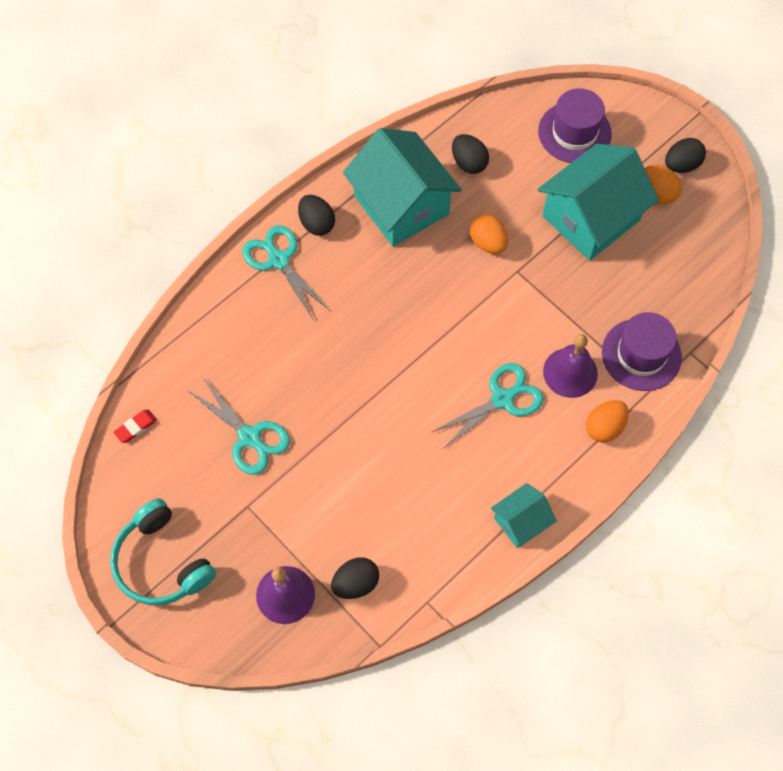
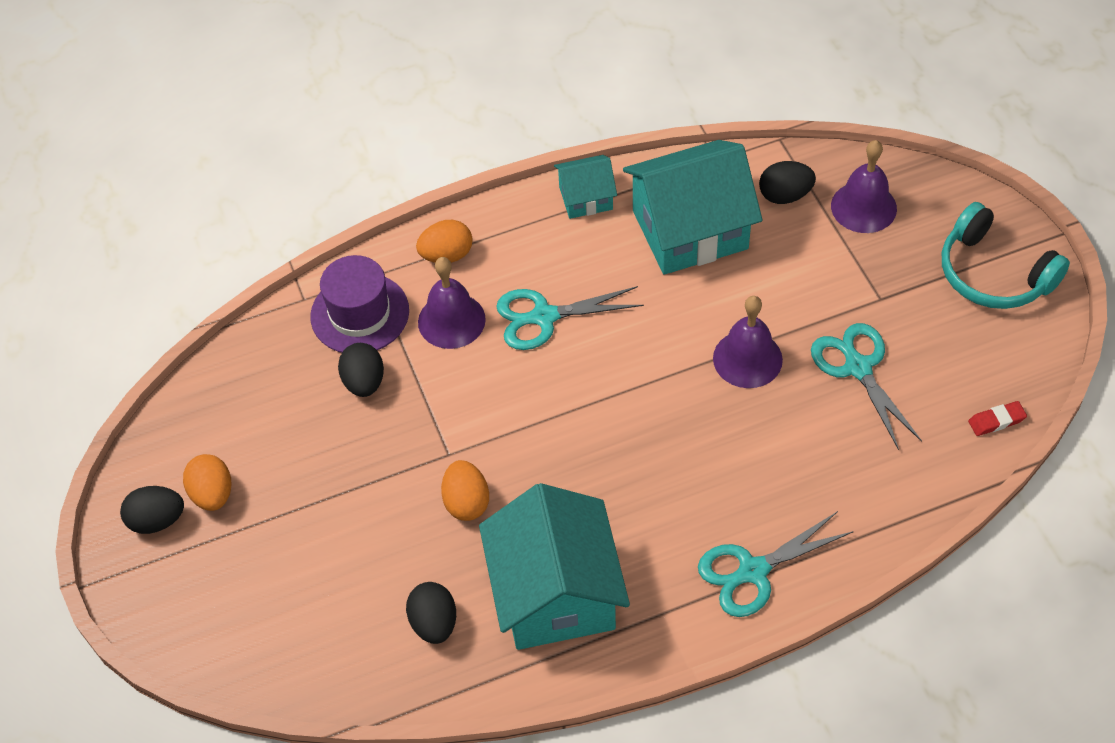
camera: 155 degrees left, 10 degrees down
(161, 562) = (993, 273): turquoise headphones -> turquoise headphones turned 150 degrees clockwise
(279, 260) = (753, 571): turquoise scissors -> turquoise scissors turned 75 degrees clockwise
(317, 223) = (683, 606): black egg -> black egg (364, 382)
(335, 416) = (747, 359): none -> purple bell
(574, 132) = (265, 617): purple hat -> none
(591, 218) = (317, 490): turquoise house -> turquoise house (690, 229)

